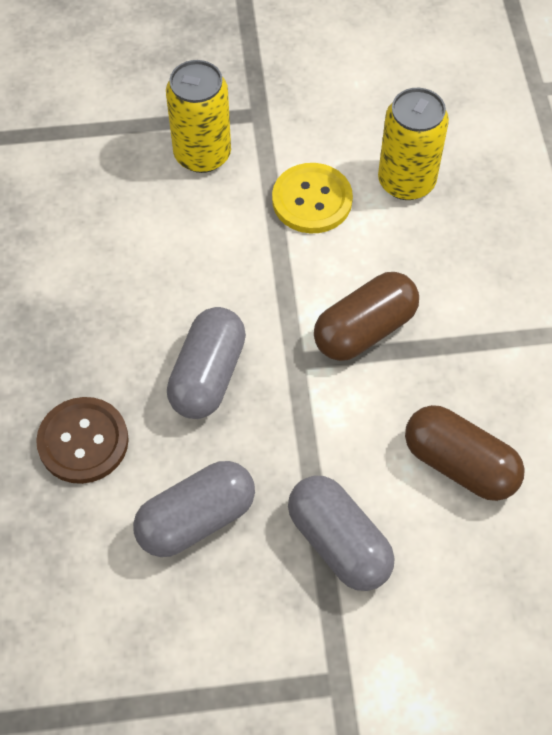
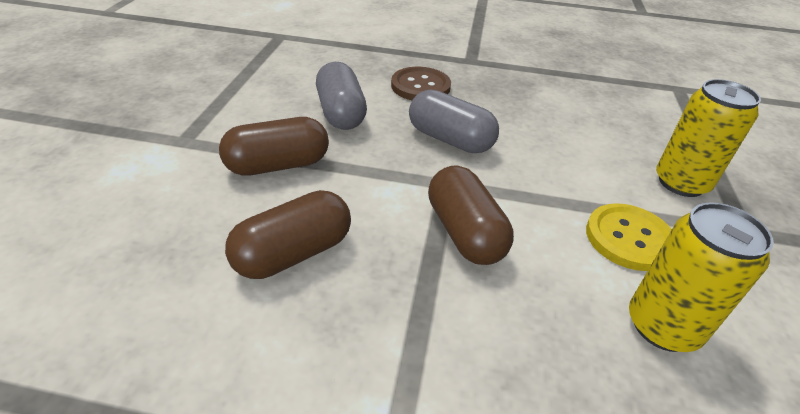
camera: 105 degrees right, 20 degrees down
(338, 542) = (278, 165): grey capsule -> brown capsule

